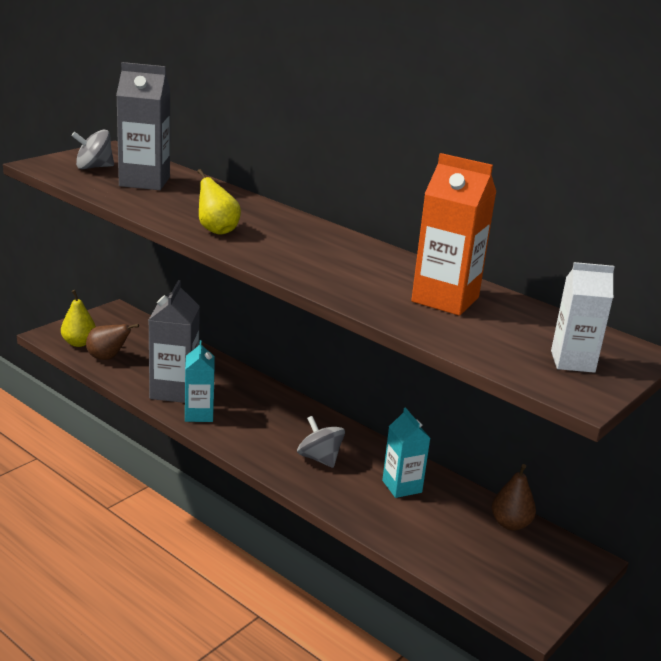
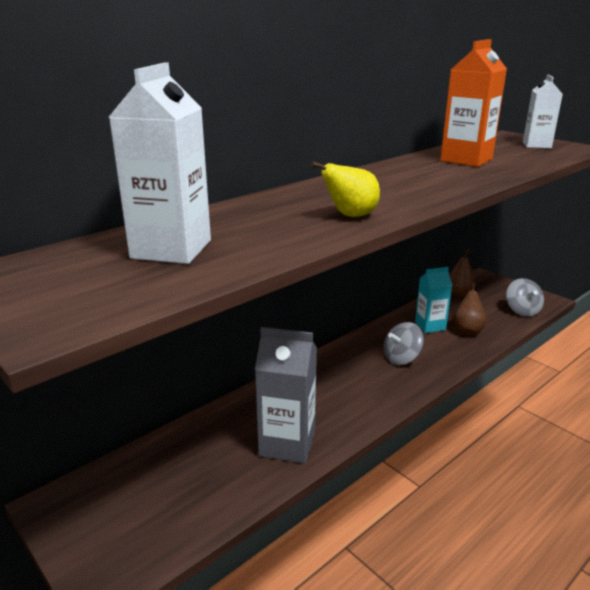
camera: 80 degrees left, 0 degrees up
(79, 343) = (142, 544): yellow pear -> none
(94, 167) = (87, 283): grey spinning top -> grey spinning top (522, 310)
(108, 358) = (196, 507): brown pear -> brown pear (467, 330)
(144, 182) = (171, 249): grey carton -> white carton
(199, 414) = (336, 425): turquoise carton -> none

